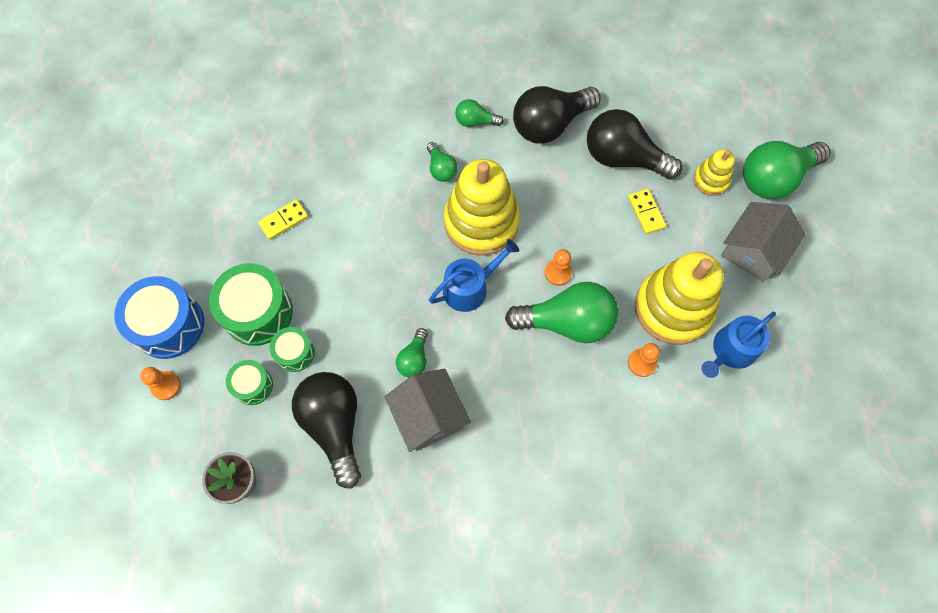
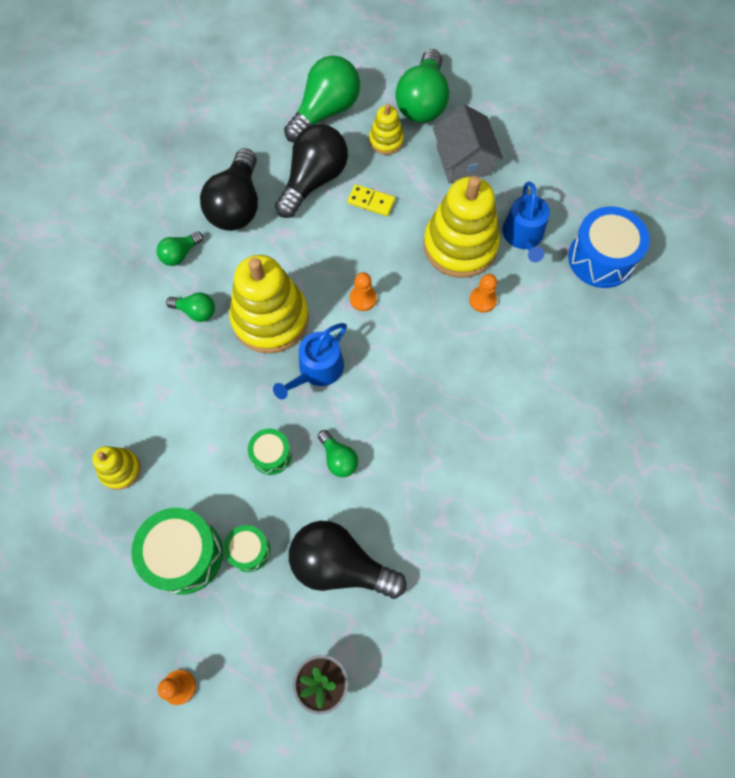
camera: 50 degrees left, 0 degrees up
(169, 325) = (124, 642): blue drum -> blue drum (601, 258)
(253, 385) = (246, 608): green drum -> green drum (271, 455)
(283, 220) = (120, 469): yellow domino -> yellow stacking toy
(429, 416) = (395, 484): grey house -> none
(470, 287) = (317, 370): blue watering can -> blue watering can turned 150 degrees counterclockwise
(567, 322) = (407, 324): green light bulb -> green light bulb (325, 111)
(623, 158) = (314, 180): black light bulb -> black light bulb turned 150 degrees clockwise

